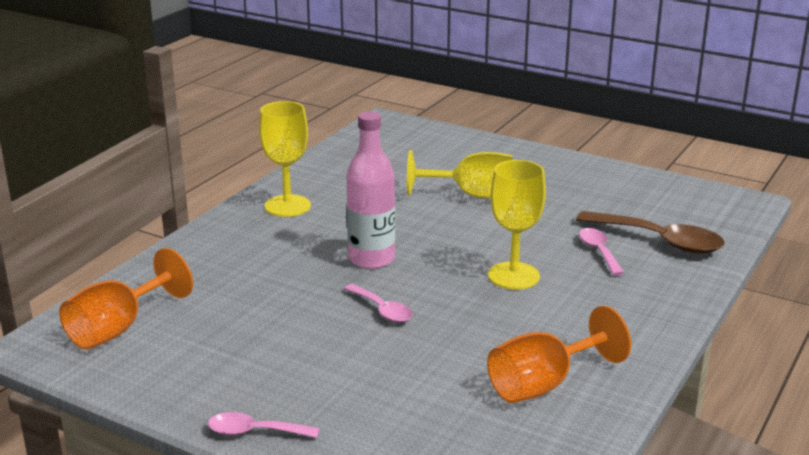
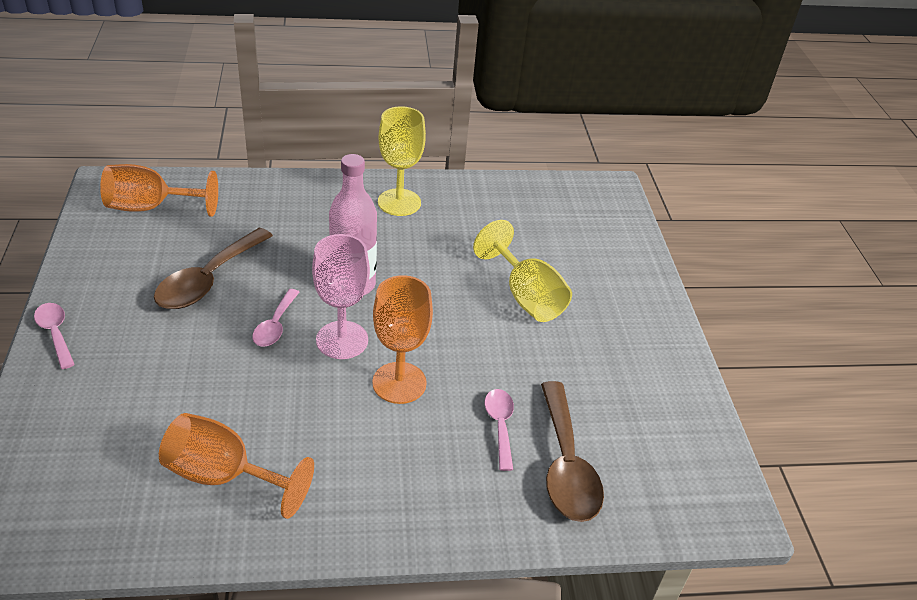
camera: 50 degrees right, 15 degrees up
(277, 326) = (208, 280): none -> brown spoon
(436, 285) = (342, 340): none -> pink goblet
(513, 276) = (399, 383): yellow goblet -> orange goblet
(599, 251) = (500, 425): pink spoon -> pink spoon turned 45 degrees counterclockwise

